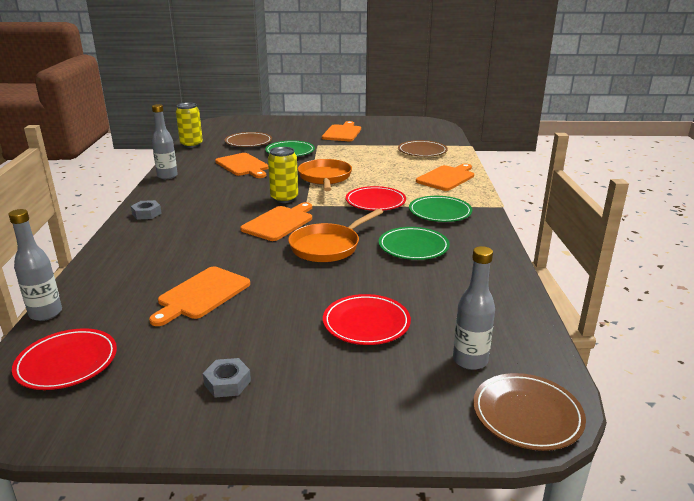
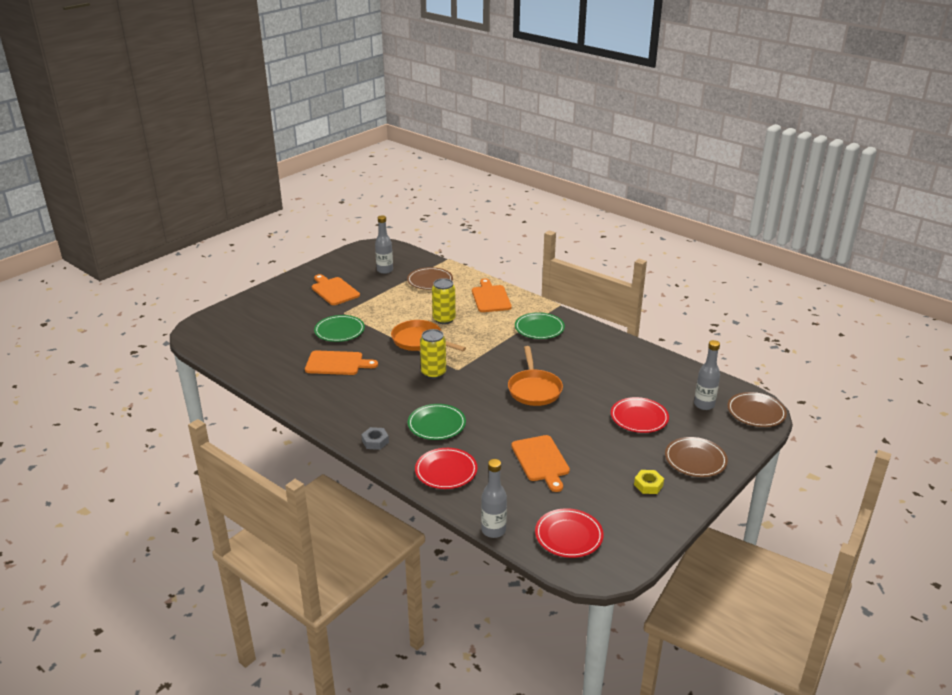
camera: 50 degrees left, 5 degrees up
(167, 176) = (304, 406): grey bottle -> grey bottle (385, 270)
(191, 145) = (240, 368): yellow can -> yellow can (444, 319)
(227, 383) = (648, 485): grey nut -> yellow nut
(248, 142) = (283, 339): brown plate -> brown plate (695, 460)
(279, 222) = (473, 392): orange cutting board -> none
(375, 202) = (491, 342): red plate -> red plate (446, 471)
(413, 247) = (573, 361): green plate -> green plate (436, 424)

